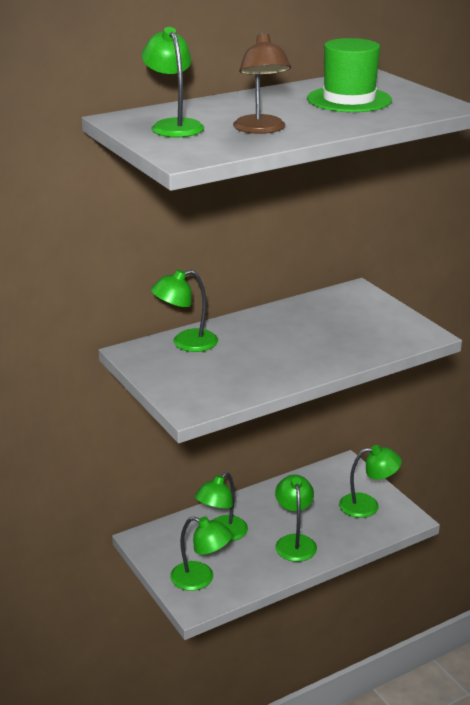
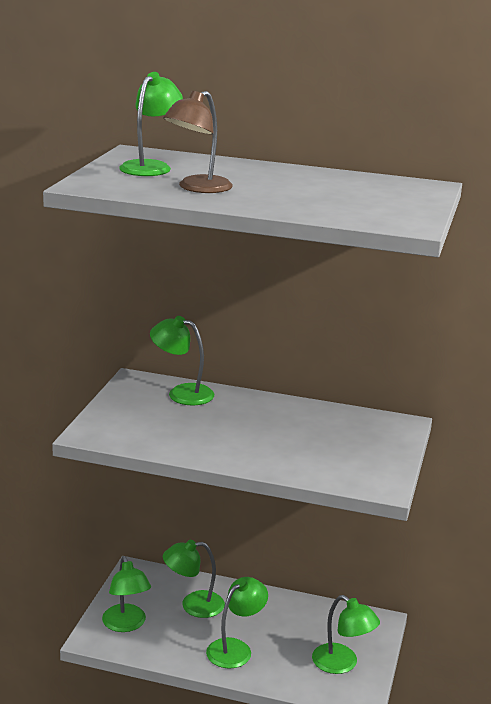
camera: 45 degrees right, 5 degrees down
(349, 100) = (342, 193): green hat -> none

